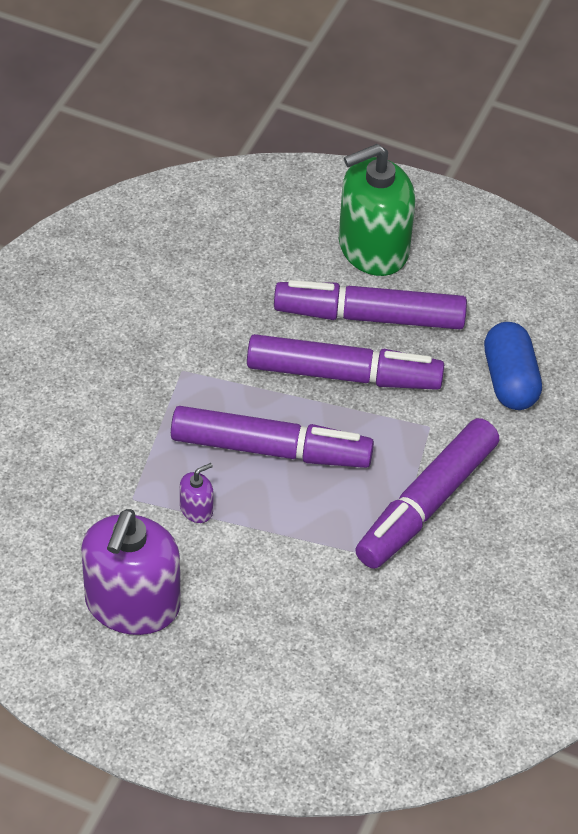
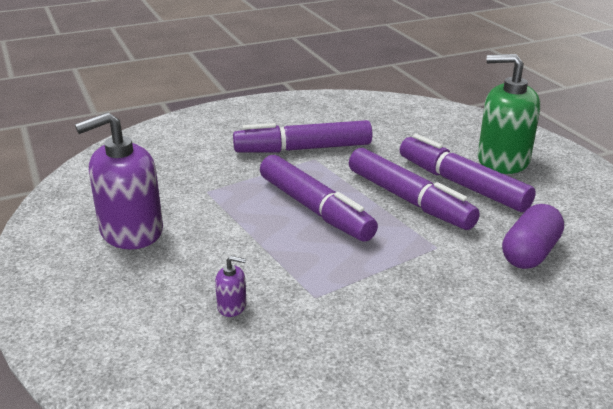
camera: 45 degrees right, 20 degrees down
(196, 509) = (232, 212): purple soap dispenser -> purple soap dispenser (232, 306)
(426, 504) = (381, 282): purple marker -> purple marker (303, 149)
(510, 380) = (530, 253): blue capsule -> purple capsule

